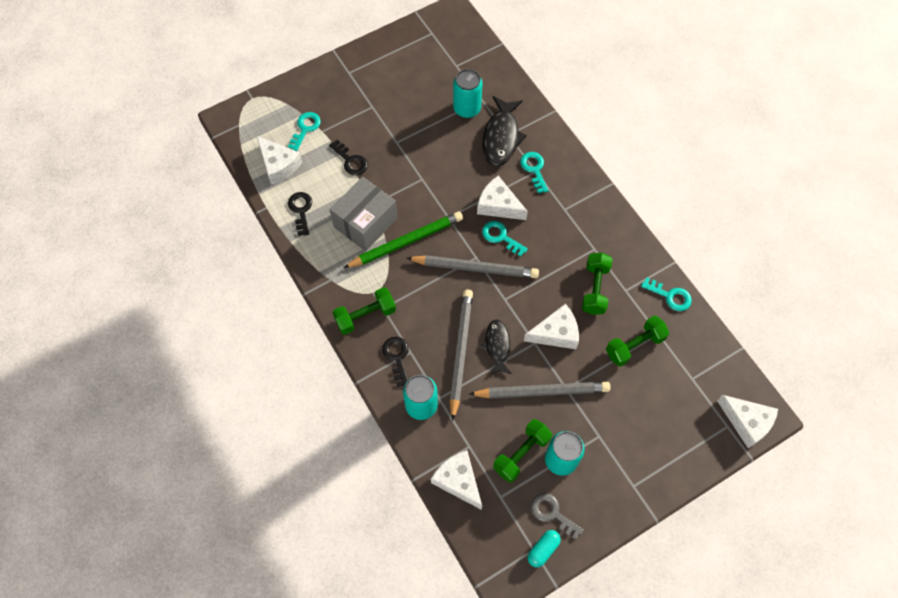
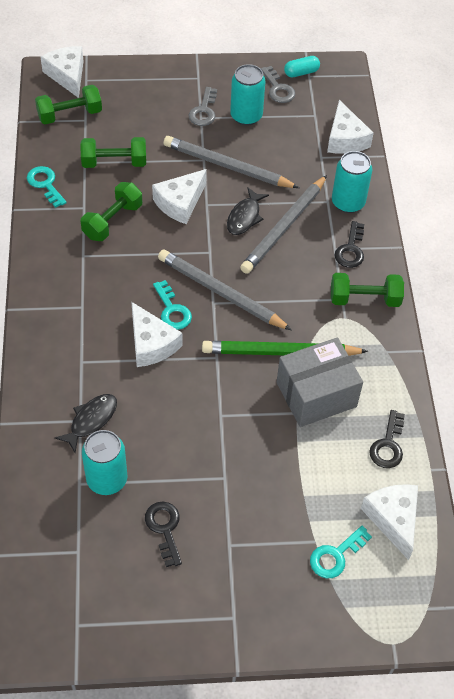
camera: 155 degrees left, 10 degrees down
(351, 161) = (296, 480): black key -> black key (164, 529)
(501, 137) = (91, 420): black fish -> black fish, size x0.63
(521, 454) = (277, 133): green dumbbell -> green dumbbell (70, 115)
(534, 169) = (81, 364): turquoise key -> none
(556, 333) = (180, 203): white cheese -> white cheese turned 60 degrees counterclockwise
(601, 445) = (204, 111): none -> grey key

